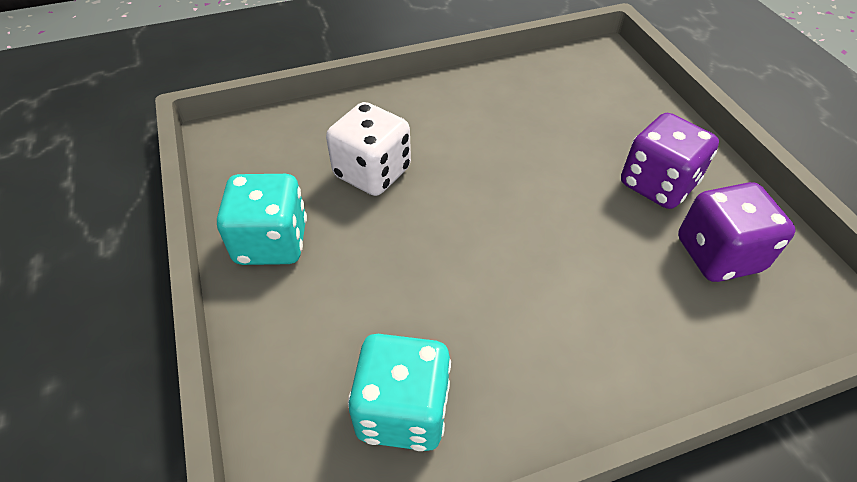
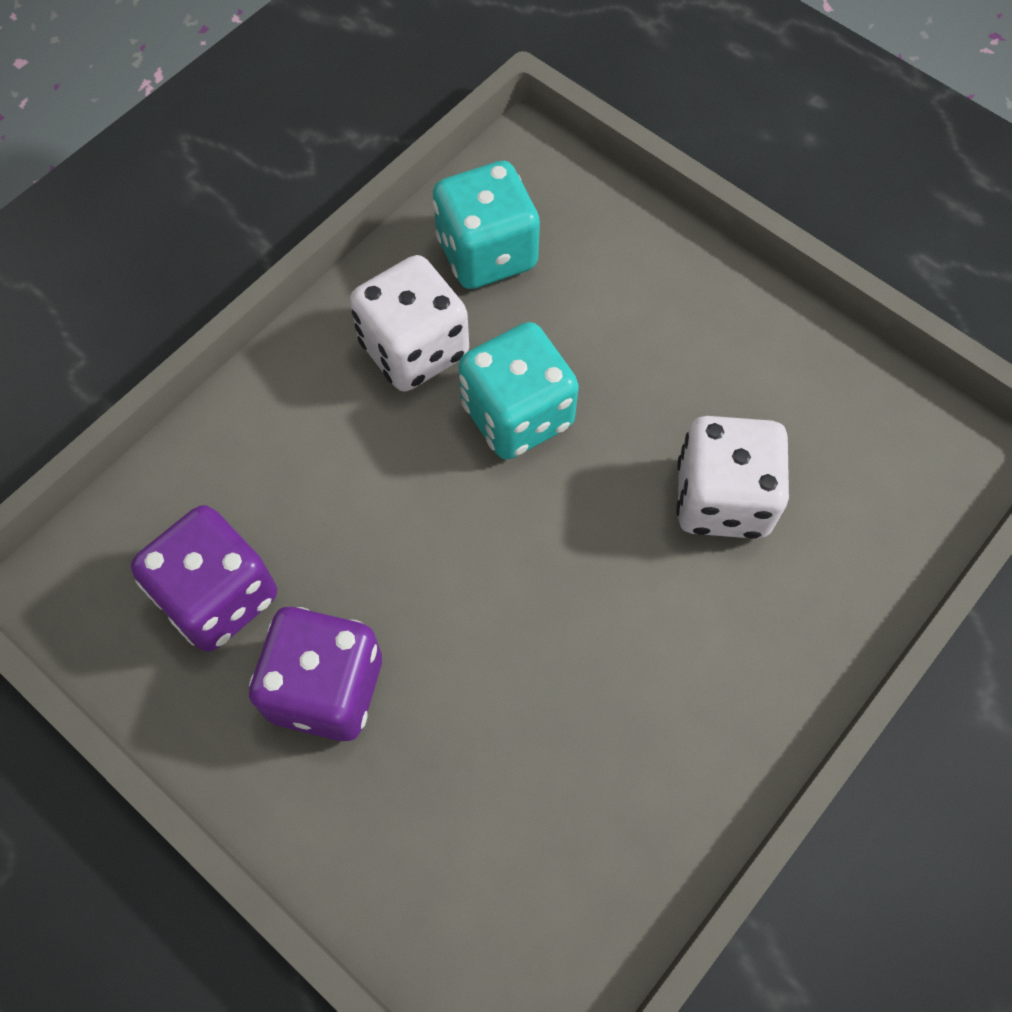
camera: 150 degrees right, 15 degrees up
(272, 242) = (751, 342): turquoise dice -> turquoise dice (517, 415)
(511, 355) = (414, 349): none -> white dice

